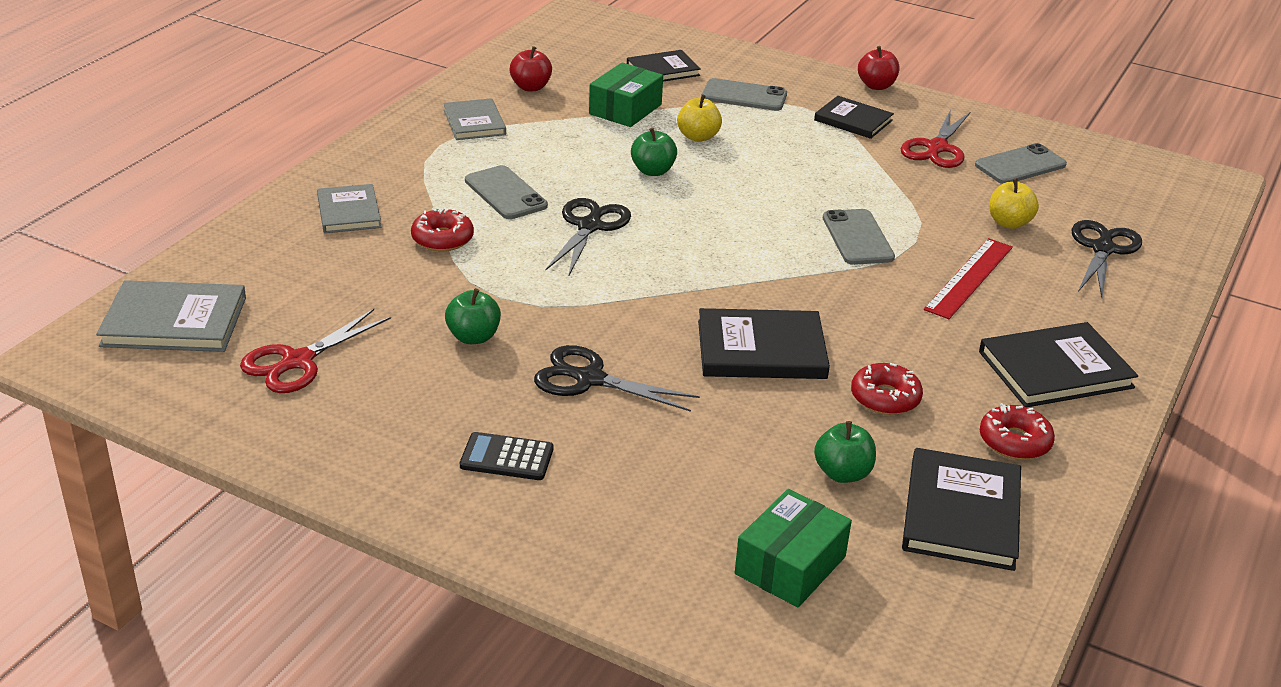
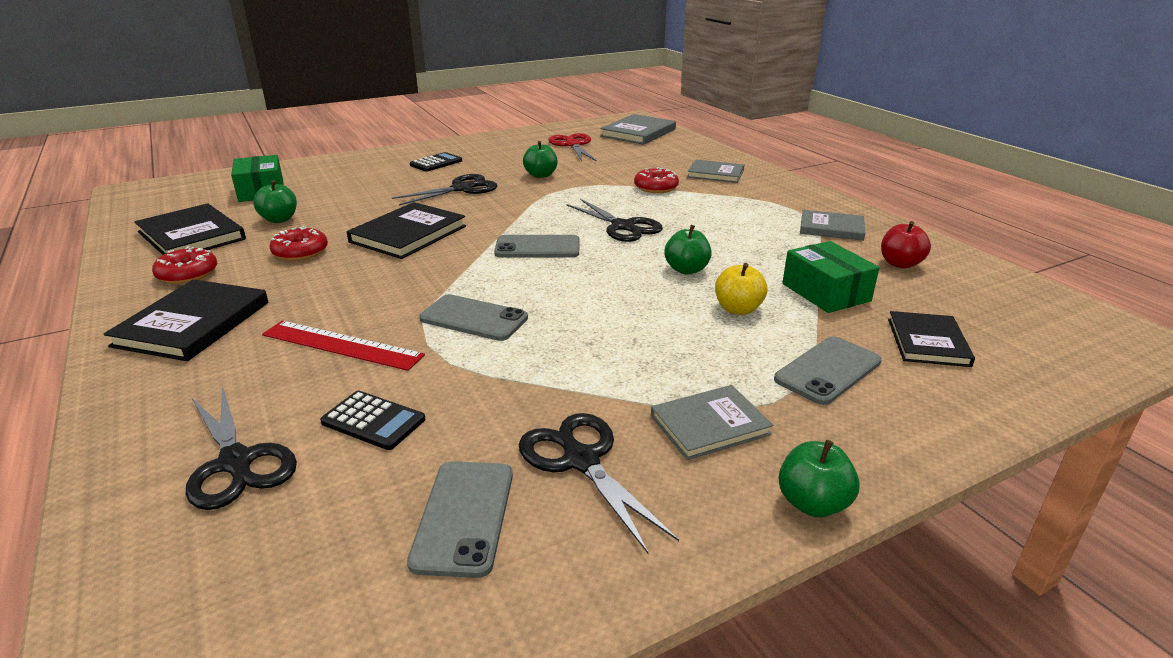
camera: 125 degrees right, 5 degrees down
(505, 193) = (699, 214): grey phone -> grey phone (537, 247)
(853, 120) = (710, 425): black book -> grey book
(876, 86) = (812, 503): red apple -> green apple
(937, 148) = (581, 460): red scissors -> black scissors
(969, 278) = (341, 345): red ruler -> red ruler turned 45 degrees counterclockwise
(1009, 223) = (373, 421): yellow apple -> black calculator

